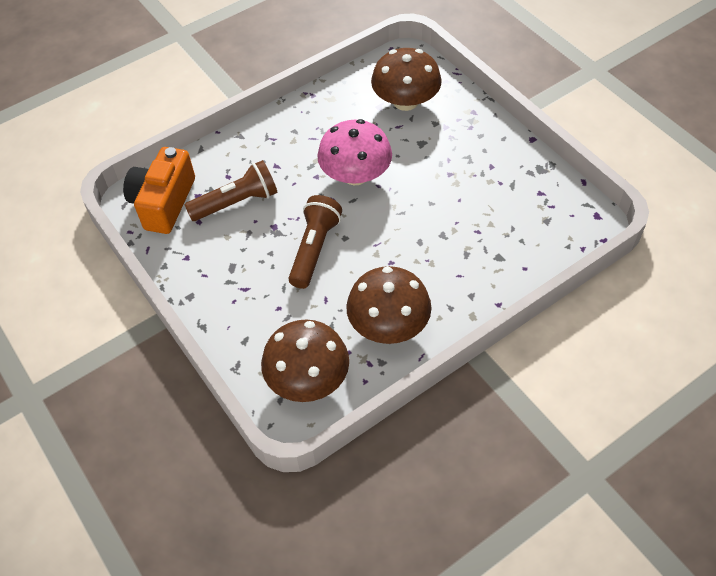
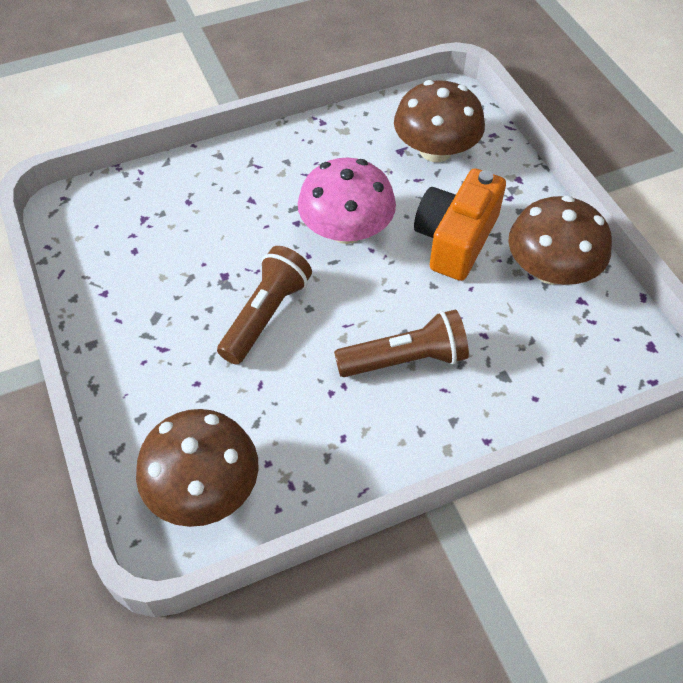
camera: 10 degrees right, 0 degrees up
(163, 202) = (100, 219): orange camera -> orange camera (455, 239)
(236, 202) = (188, 236): brown flashlight -> brown flashlight (405, 359)
(388, 324) = (332, 437): brown mushroom -> brown mushroom (551, 270)

